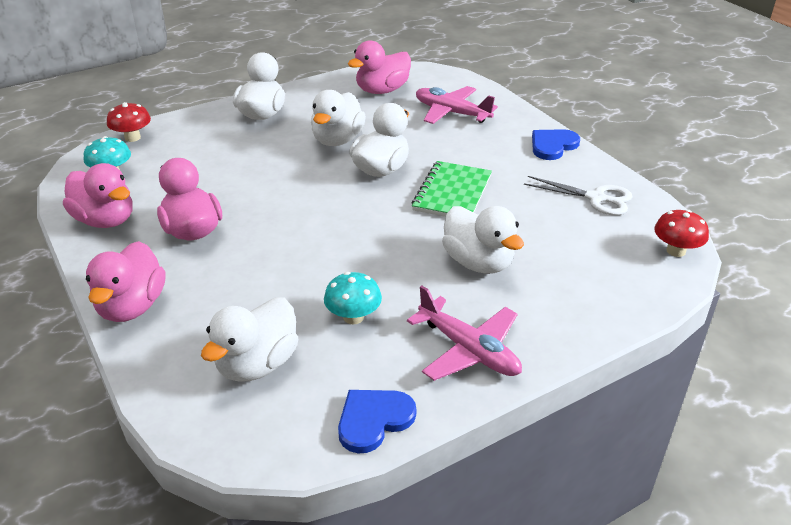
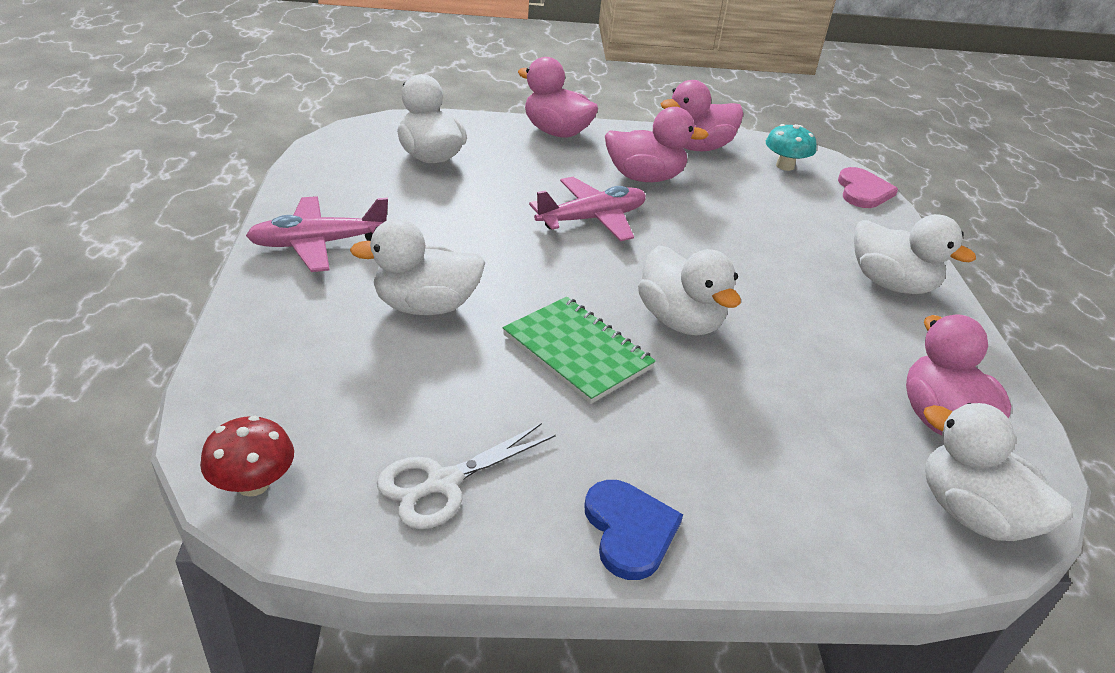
camera: 115 degrees right, 0 degrees up
(132, 138) = (863, 191): red mushroom -> pink heart
(337, 140) = (782, 316): white duck -> white duck (972, 514)
(353, 317) = (432, 208): turquoise mushroom -> none
(373, 420) = (312, 177): blue heart -> none
(451, 113) = (819, 463): pink plane -> pink plane (592, 219)

